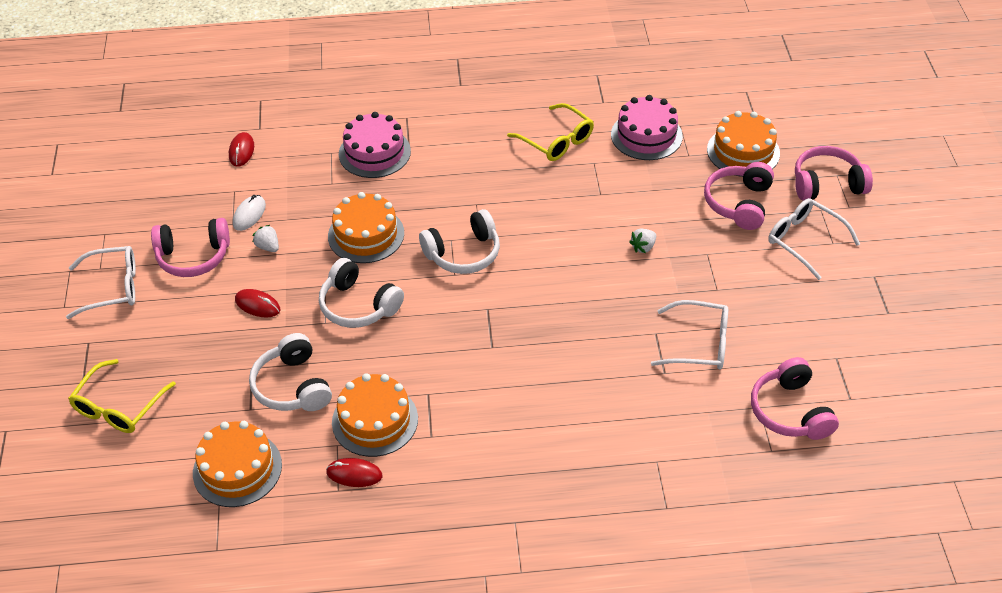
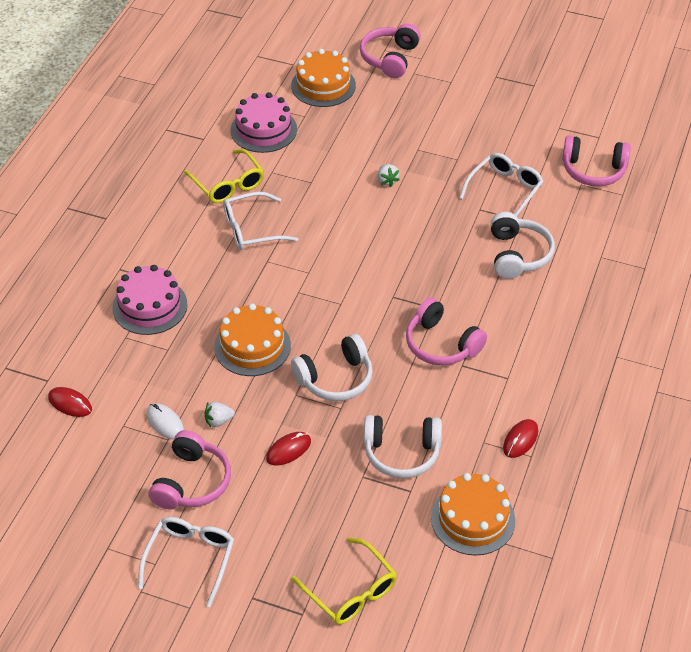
camera: 65 degrees left, 0 degrees up
(375, 420) = (471, 408): orange cake -> none
(463, 253) = (320, 289): white headphones -> white headphones (518, 255)
(556, 140) = (228, 184): yellow glasses -> yellow glasses turned 75 degrees clockwise
(739, 203) = (377, 111): pink headphones -> pink headphones (441, 344)
(805, 241) = (439, 94): white glasses -> white glasses (252, 229)

